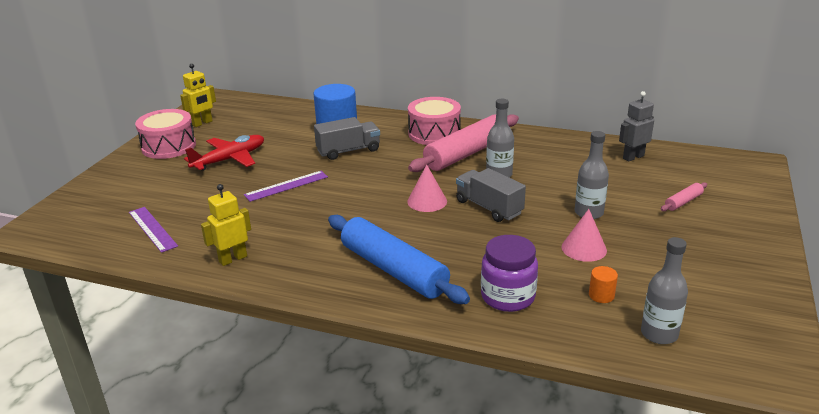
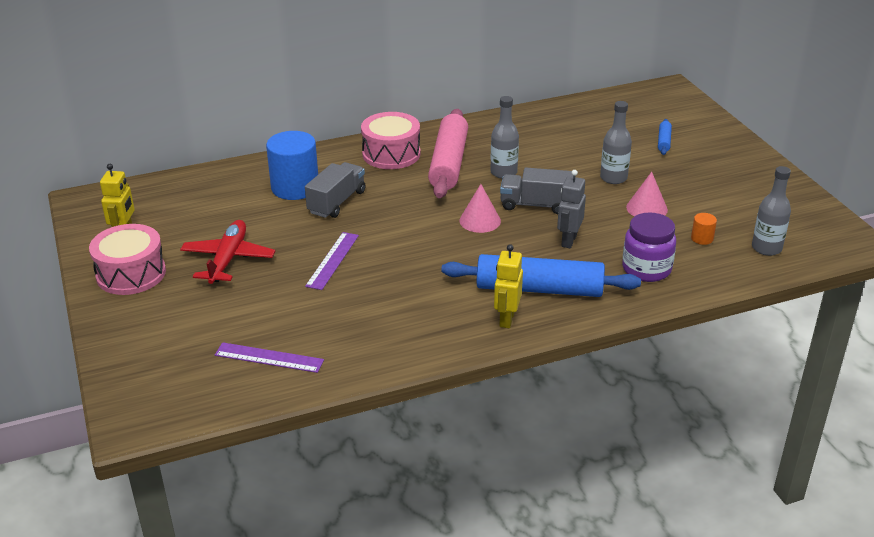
camera: 40 degrees left, 5 degrees up
(233, 259) = (394, 345): yellow robot -> yellow robot (506, 319)
(633, 157) = (583, 115): grey robot -> grey robot (568, 240)
(683, 202) = (664, 141): pink rolling pin -> blue rolling pin

